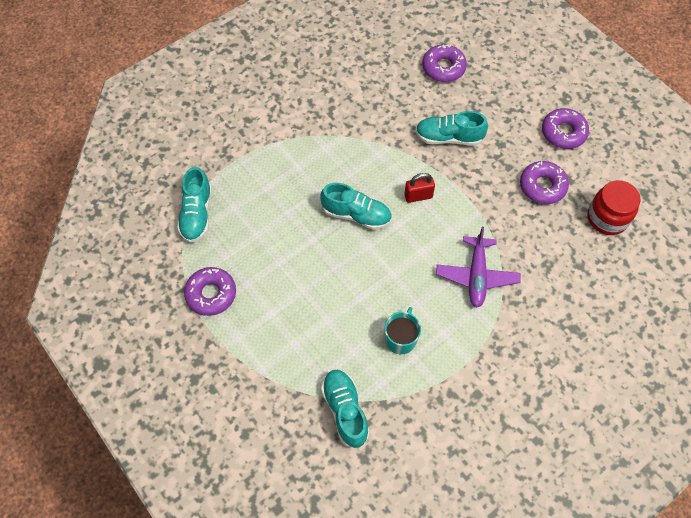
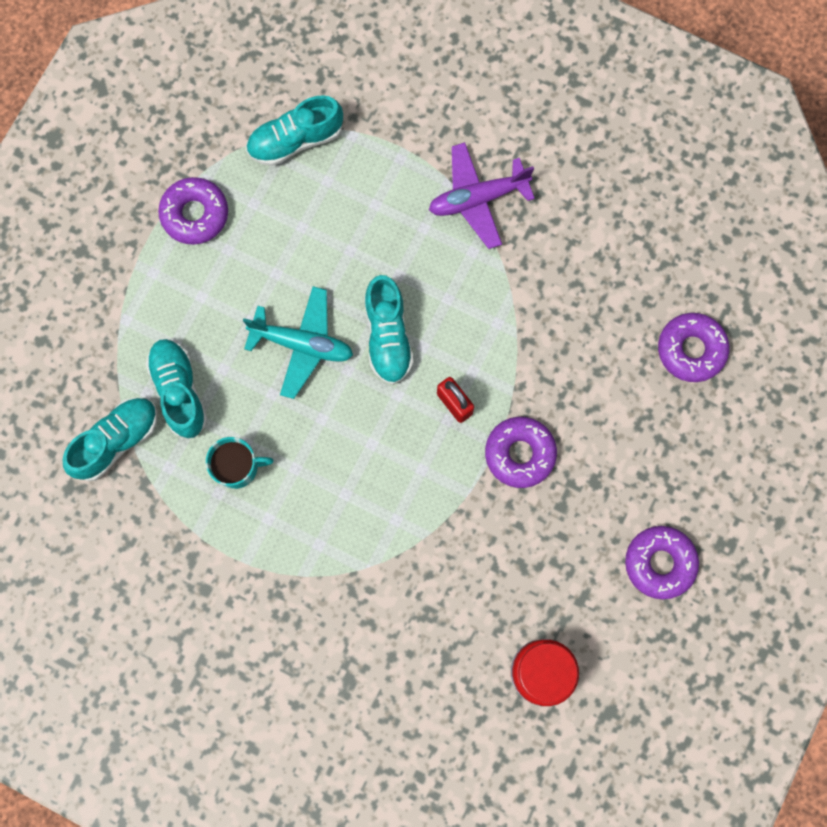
camera: 65 degrees right, 15 degrees up
(336, 265) = (302, 344): none -> turquoise plane
(449, 137) = (571, 406): turquoise shoe -> turquoise shoe (179, 391)
(476, 275) = (369, 527): purple plane -> purple plane (478, 198)
(542, 186) = (551, 564): purple donut -> purple donut (520, 453)

